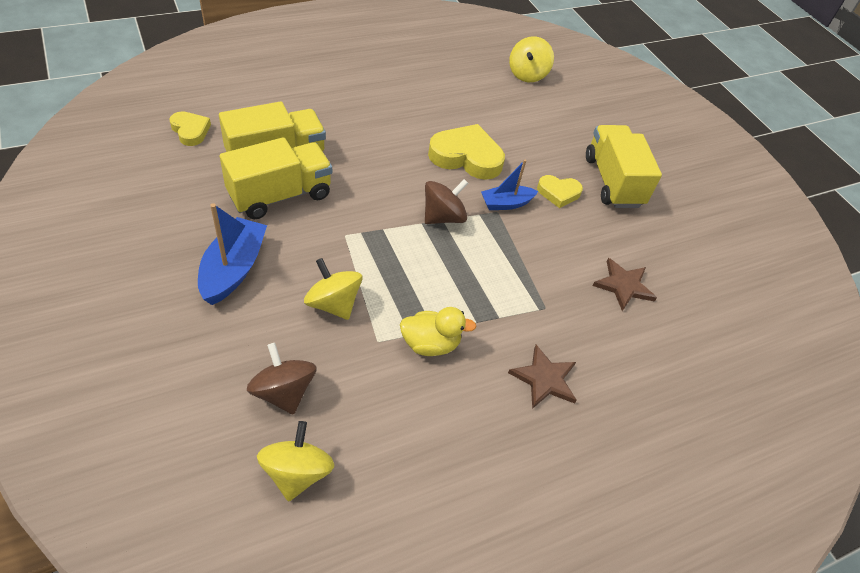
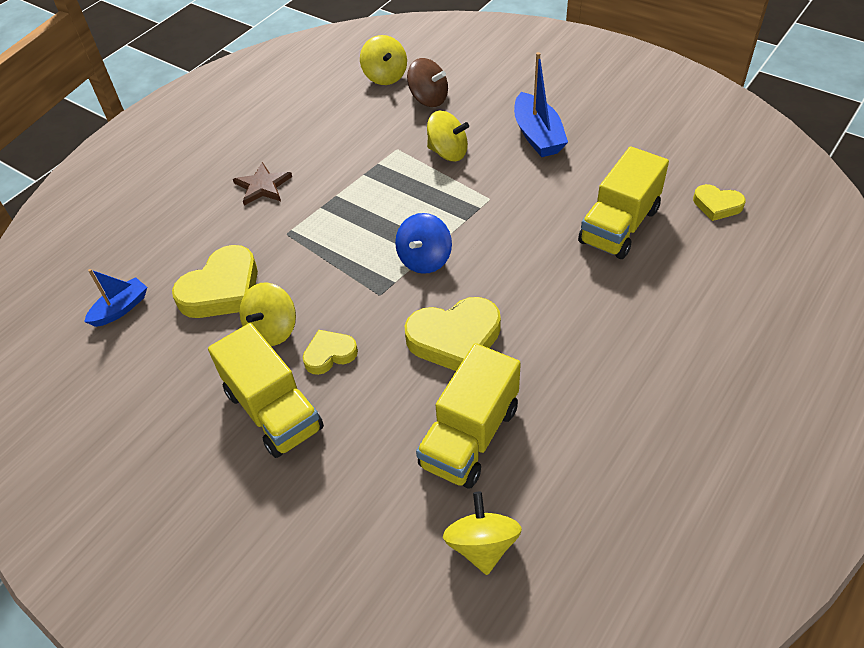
camera: 160 degrees right, 0 degrees up
(280, 195) = (573, 198): yellow truck -> yellow truck (470, 436)
(430, 344) = (359, 165): yellow duck -> none
(443, 217) = (424, 259): brown spinning top -> blue spinning top
(506, 203) = (376, 308): blue boat -> blue boat (121, 308)
(593, 231) = (272, 329): none -> yellow spinning top
(623, 286) = (222, 289): brown star -> yellow heart

